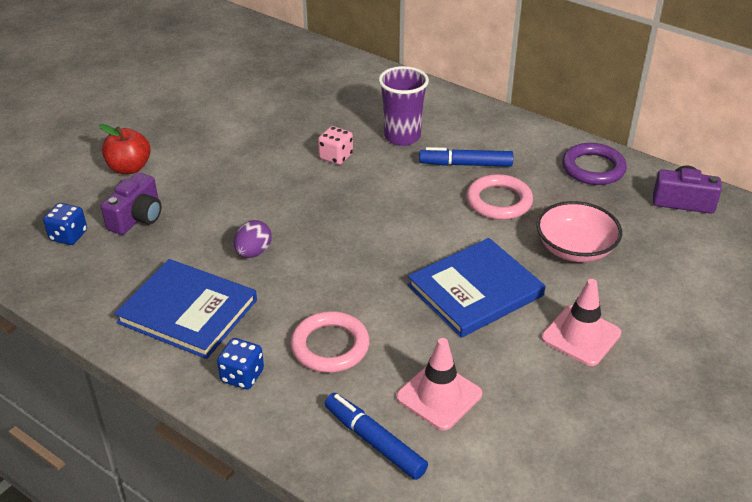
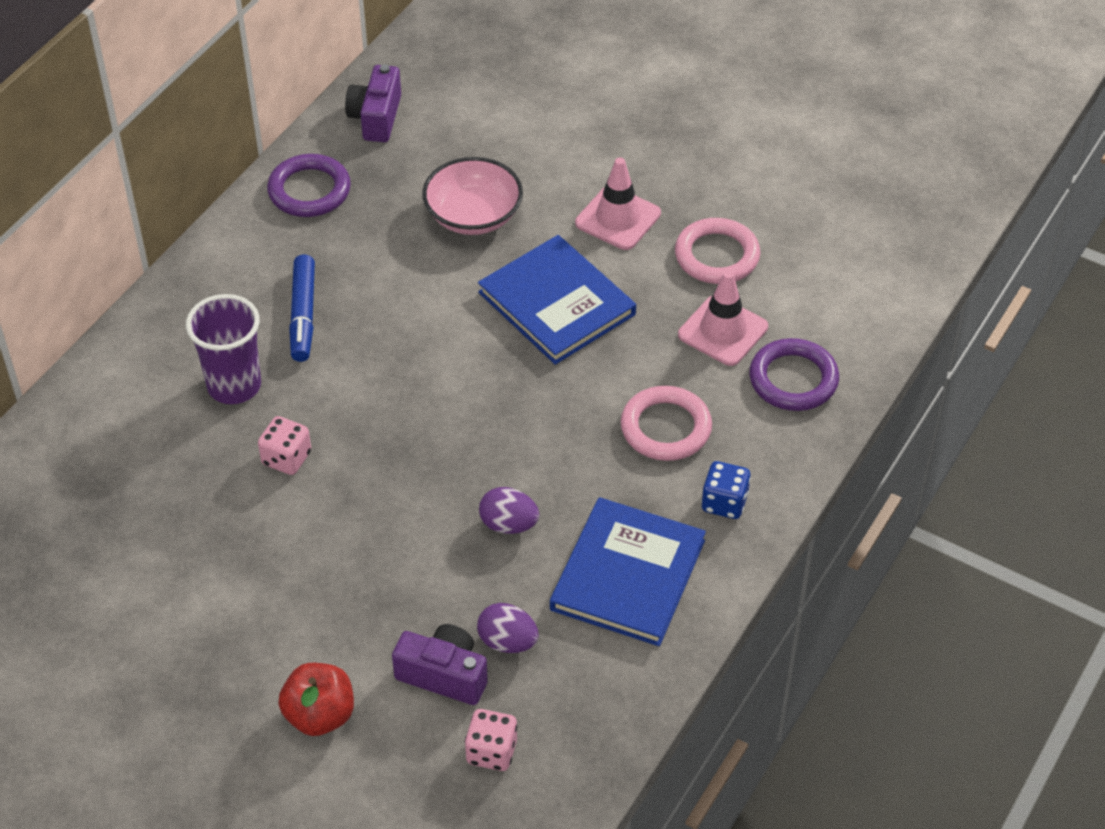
camera: 95 degrees left, 10 degrees up
(68, 236) = (491, 751): blue dice -> pink dice
(152, 247) = (507, 642): none -> purple egg
(374, 441) = (793, 379): blue marker -> purple ring
(499, 201) = (384, 282): pink ring -> pink ring (717, 256)

